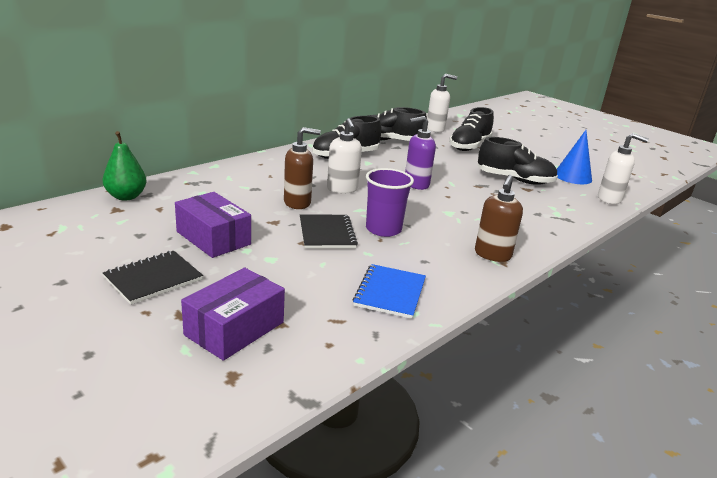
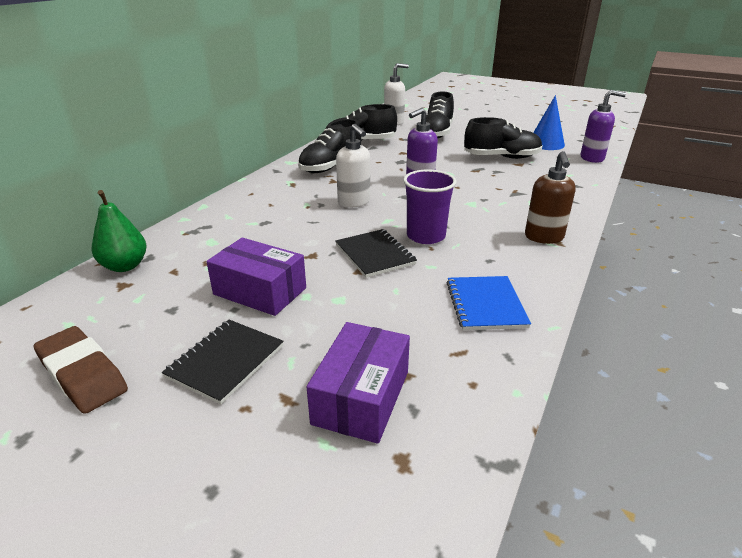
camera: 15 degrees left, 5 degrees up
(51, 261) = (82, 374): none -> brown eraser
(297, 203) = (321, 228): brown soap dispenser -> none
(609, 199) = (592, 158): white soap dispenser -> purple soap dispenser

